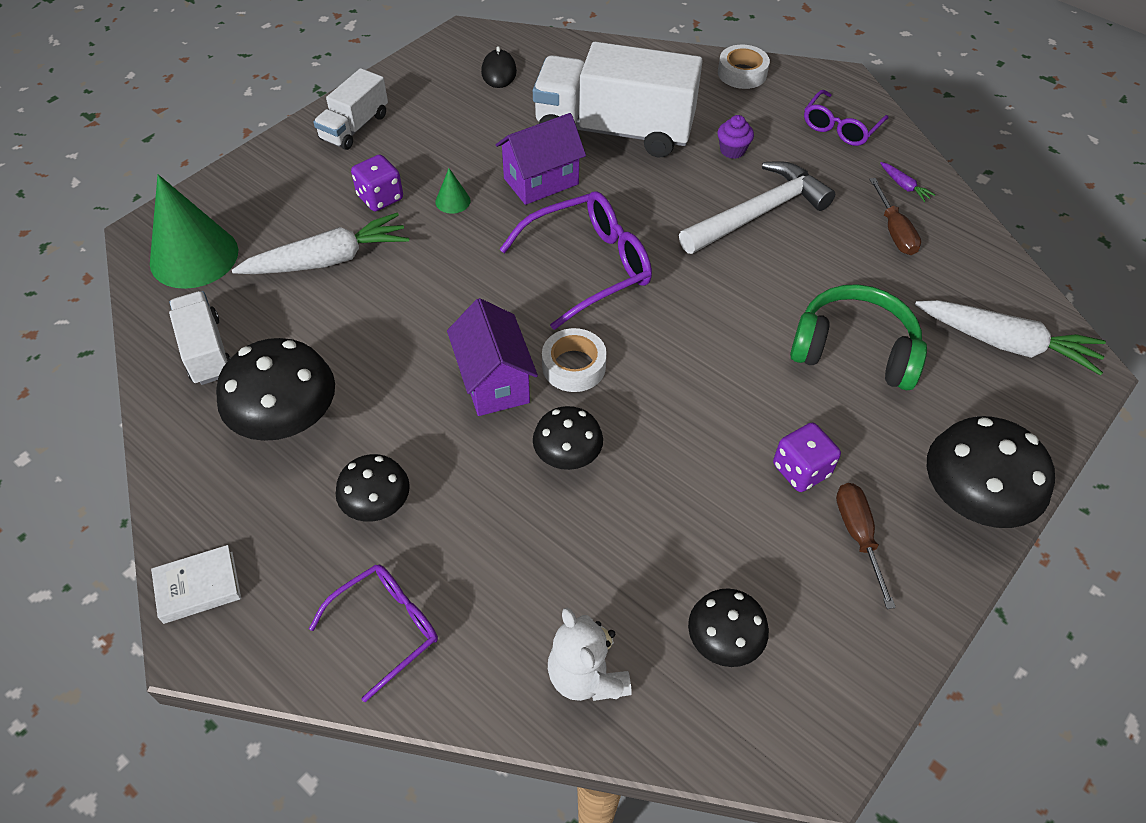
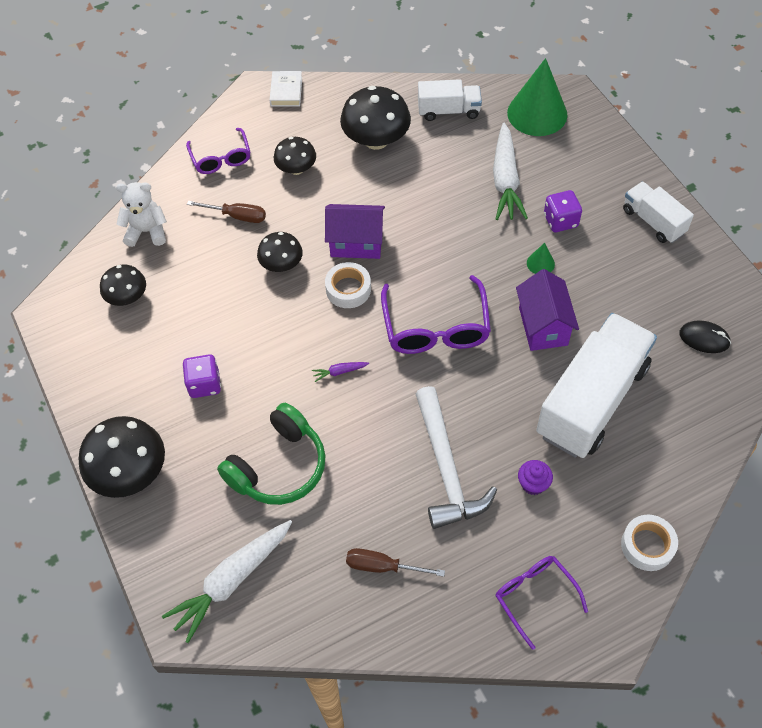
camera: 115 degrees right, 5 degrees up
(858, 536) = (145, 393): brown screwdriver -> brown screwdriver (237, 216)
(904, 186) = (433, 608): purple carrot -> purple carrot (339, 372)

